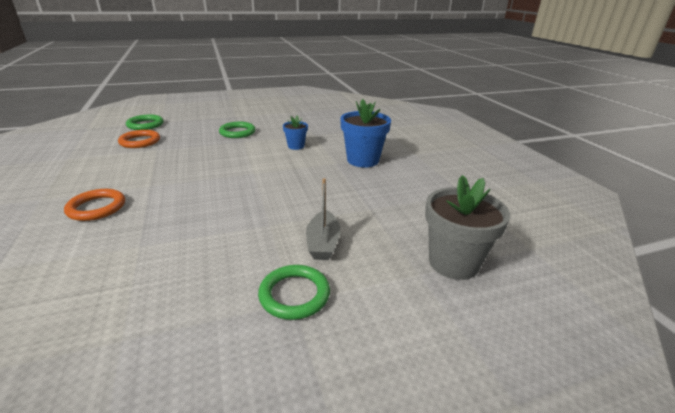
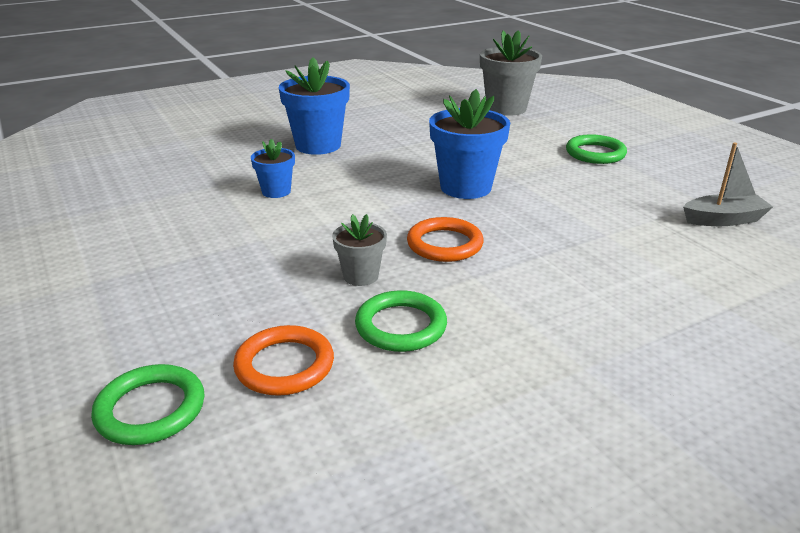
camera: 100 degrees left, 0 degrees up
(97, 208) = (564, 296): orange ring -> orange ring (444, 244)
(185, 159) = (361, 276): none -> grey flower pot
(237, 132) = (210, 255): green ring -> green ring (401, 326)
(262, 202) = (465, 187): none -> blue flower pot
(323, 243) = (520, 150): grey boat -> grey boat (723, 220)

